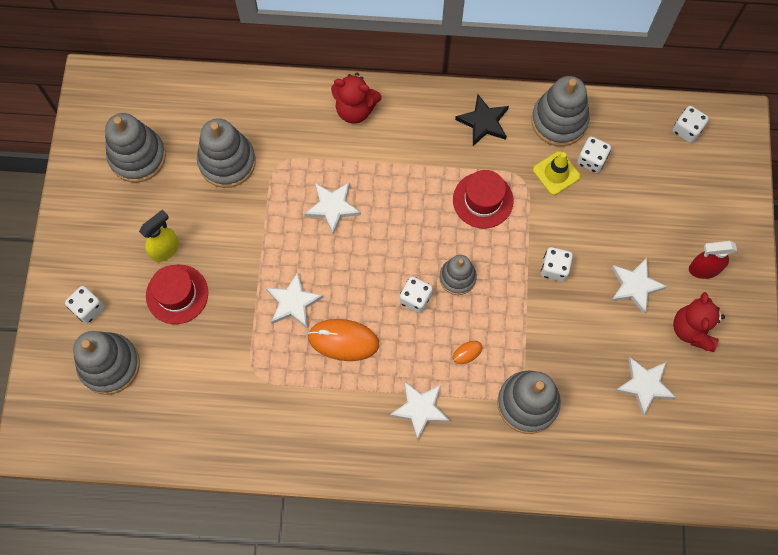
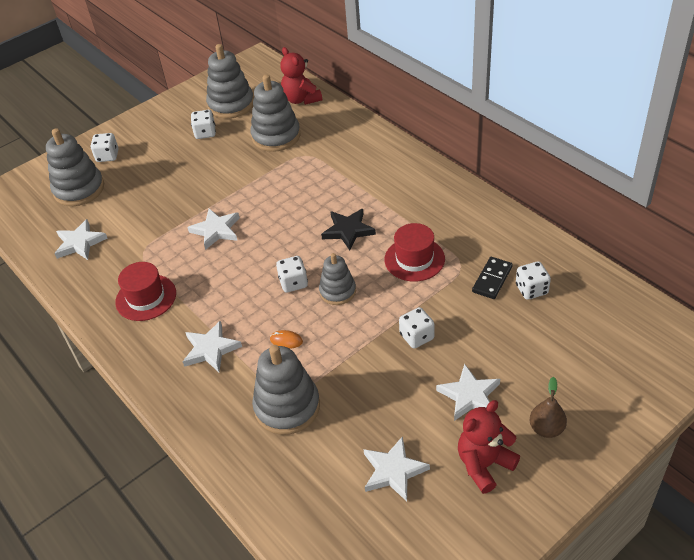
camera: 50 degrees right, 25 degrees down
(165, 249) = (184, 155): yellow spray bottle -> none
(177, 294) = (160, 181): red hat -> red hat (146, 297)
(332, 207) = (307, 197): white star -> white star (80, 243)
(343, 341) = (217, 272): orange mouse -> none
(355, 109) = (389, 157): red teddy bear -> red teddy bear (301, 99)
(483, 122) = (472, 216): black star -> black star (348, 230)
(556, 173) = (492, 279): yellow traffic cone -> black domino
(559, 121) = (533, 250): grey stacking toy -> none
(686, 130) = (643, 323): white dice -> white dice (205, 133)
(703, 269) = (546, 428): red spray bottle -> brown pear

